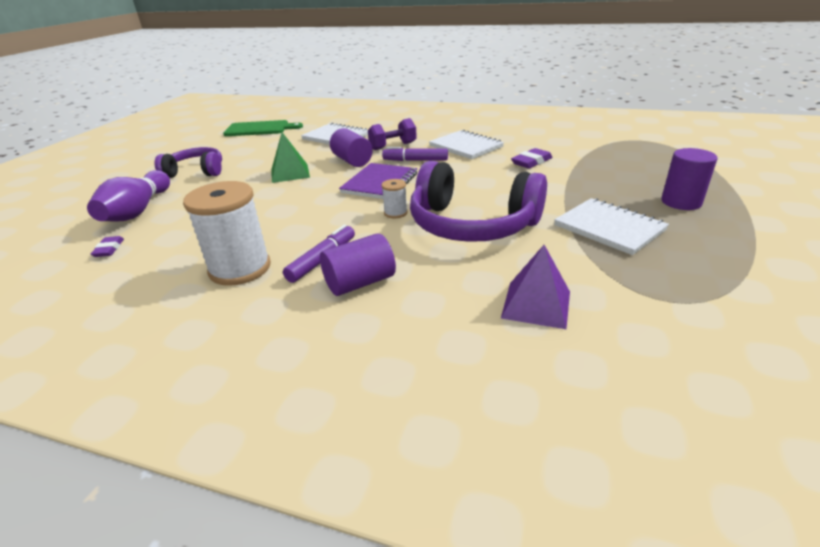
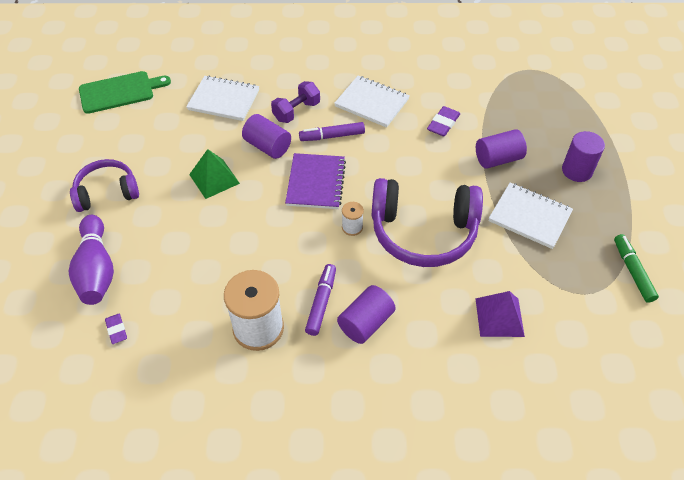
camera: 20 degrees left, 20 degrees up
(583, 186) = (498, 159): none -> purple cylinder
(754, 291) = (632, 271): none -> green marker

